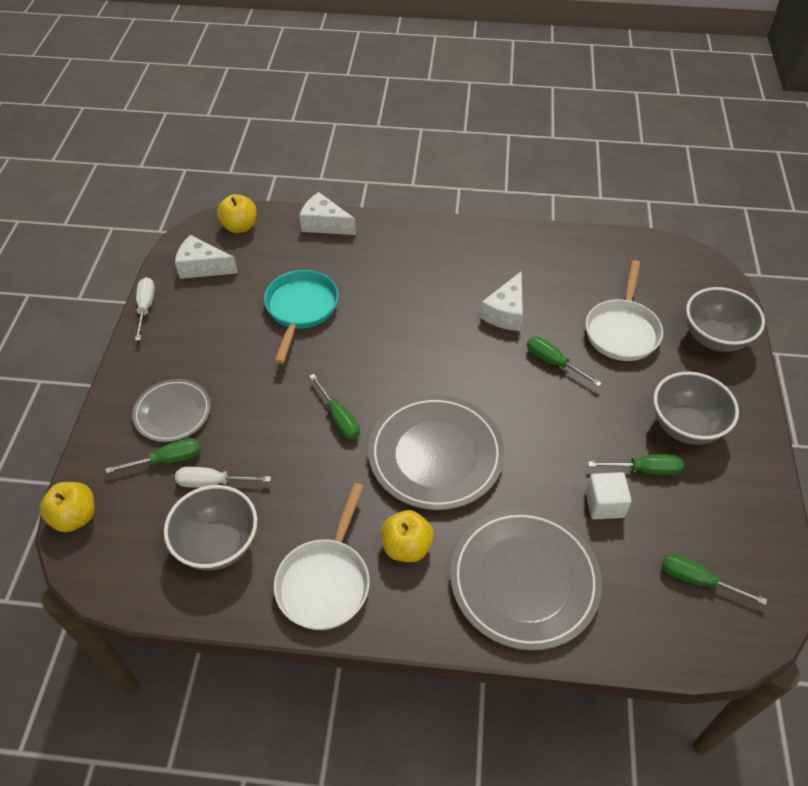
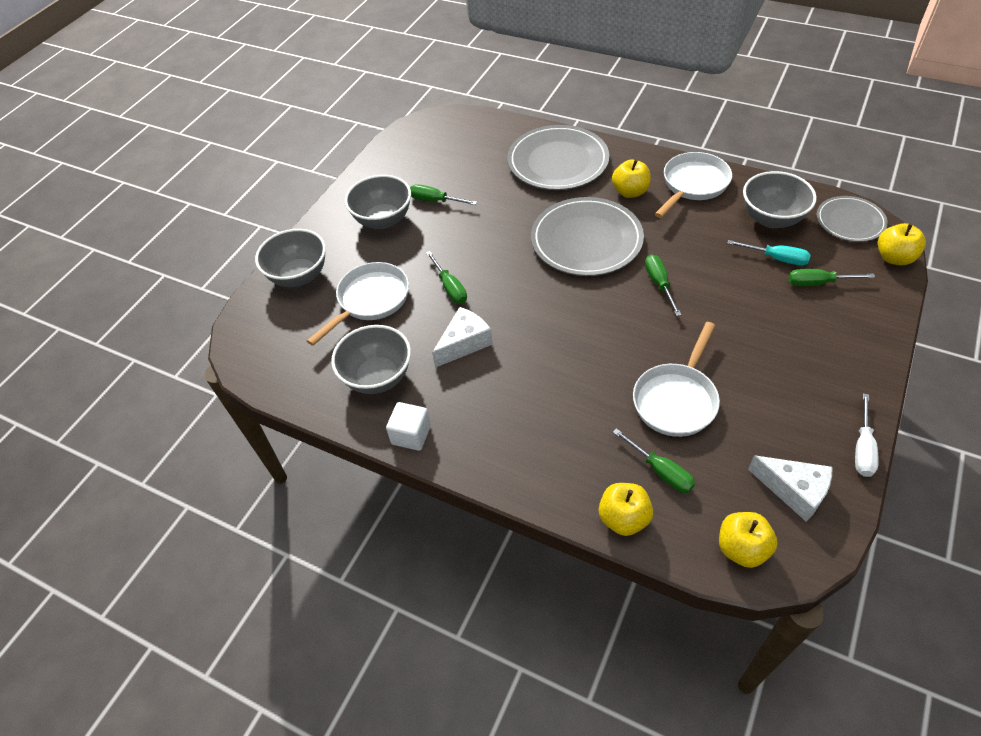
camera: 155 degrees left, 0 degrees up
(172, 412) = (817, 321): grey plate -> grey plate (850, 221)
(212, 482) = (776, 258): white screwdriver -> turquoise screwdriver
(301, 309) = (676, 399): turquoise pan -> white pan
(324, 224) = (623, 518): white cheese -> yellow apple
(562, 268) = (378, 377): none -> grey bowl
(604, 504) = (479, 188): white cube -> white cube (411, 435)
(697, 580) = (450, 143): green screwdriver -> green screwdriver (660, 471)

